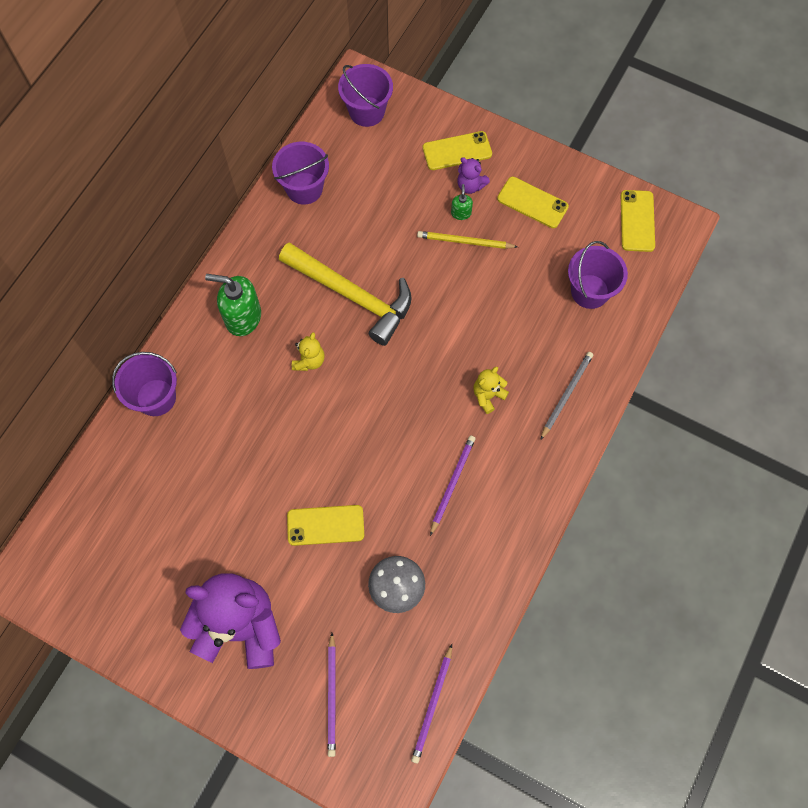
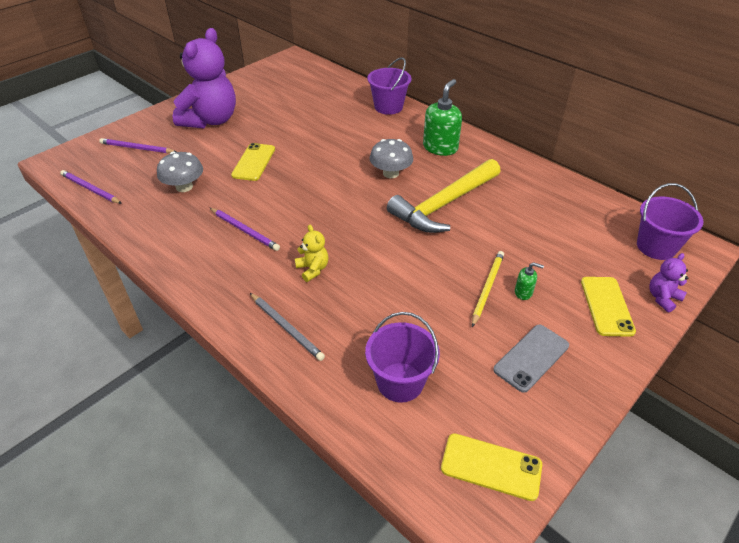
camera: 105 degrees right, 25 degrees down
(304, 188) = (561, 194): purple bucket -> none
(309, 360) = (390, 173): yellow teddy bear -> grey mushroom
(470, 185) = (559, 307): purple teddy bear -> purple teddy bear (662, 298)
(532, 203) = (531, 357): yellow phone -> grey phone

